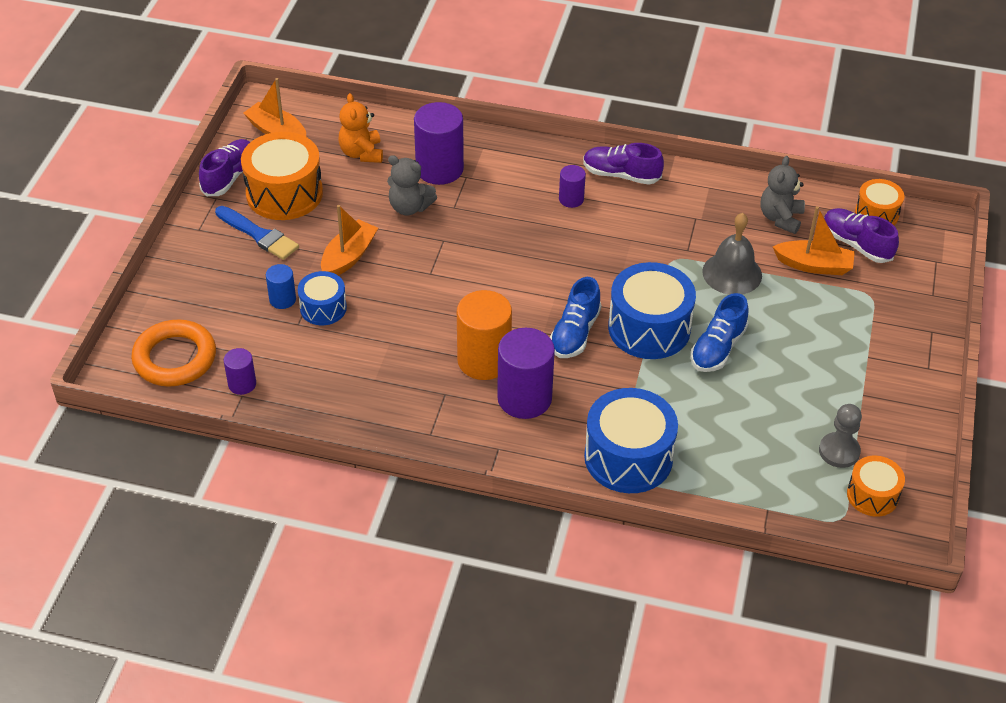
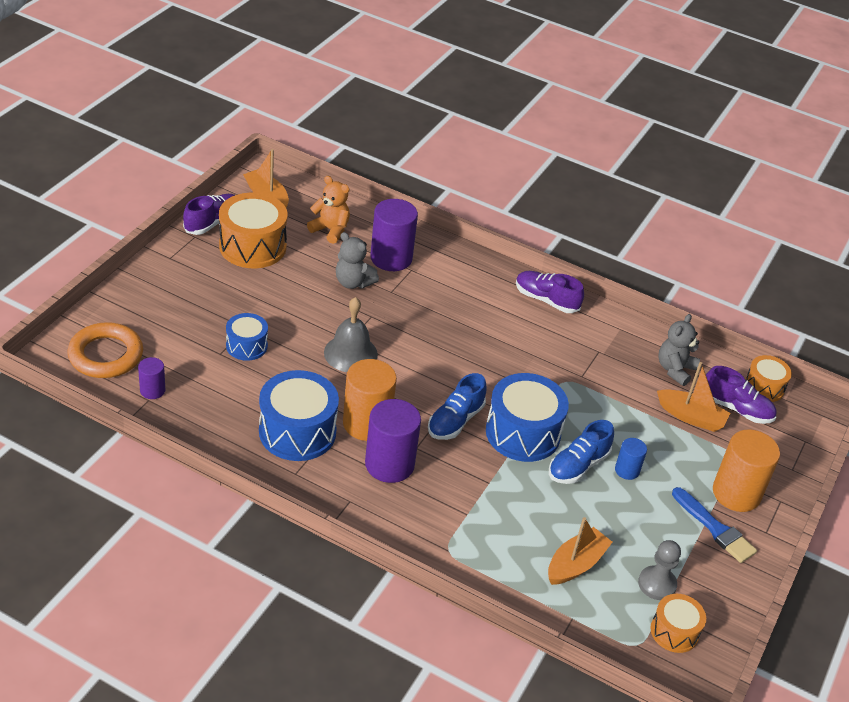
camera: 10 degrees right, 5 degrees down
(259, 235) = (218, 274): blue brush -> blue brush (715, 528)
(282, 299) = (215, 330): blue cylinder -> blue cylinder (627, 470)
(349, 257) = (285, 310): orange boat -> orange boat (575, 564)
(361, 153) = (330, 230): orange teddy bear -> orange teddy bear turned 120 degrees clockwise
(571, 199) = (495, 309): purple cylinder -> none
(628, 457) = (462, 539): blue drum -> blue drum (297, 432)
(732, 273) = (614, 405): grey bell -> grey bell (350, 353)
(856, 244) = (736, 408): purple shoe -> purple shoe turned 150 degrees clockwise
(886, 335) = (736, 493): none -> orange cylinder

